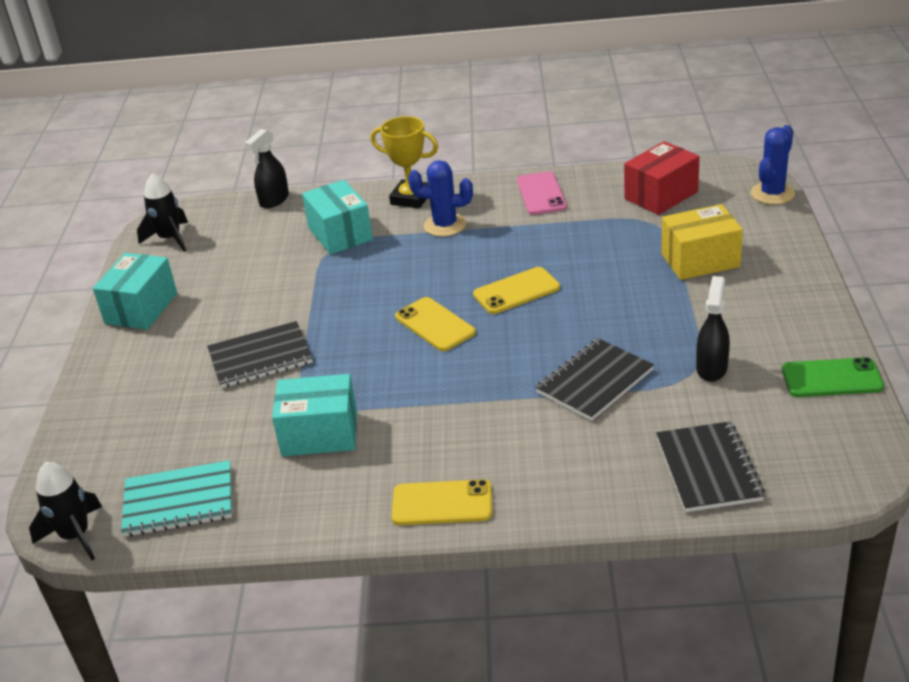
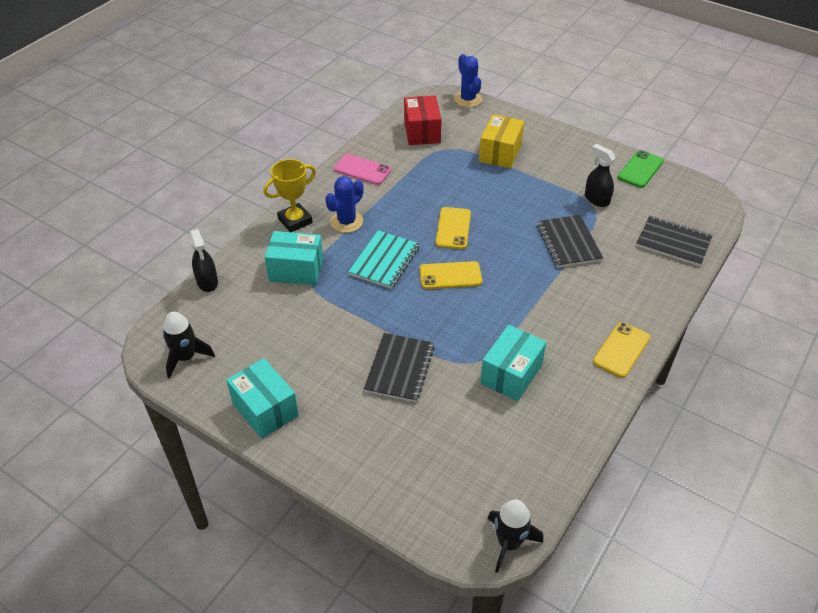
camera: 60 degrees left, 10 degrees up
(179, 501) = (519, 471): turquoise notebook -> turquoise notebook (384, 261)

